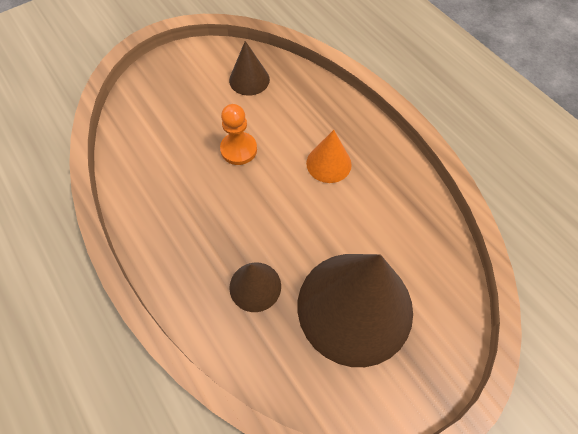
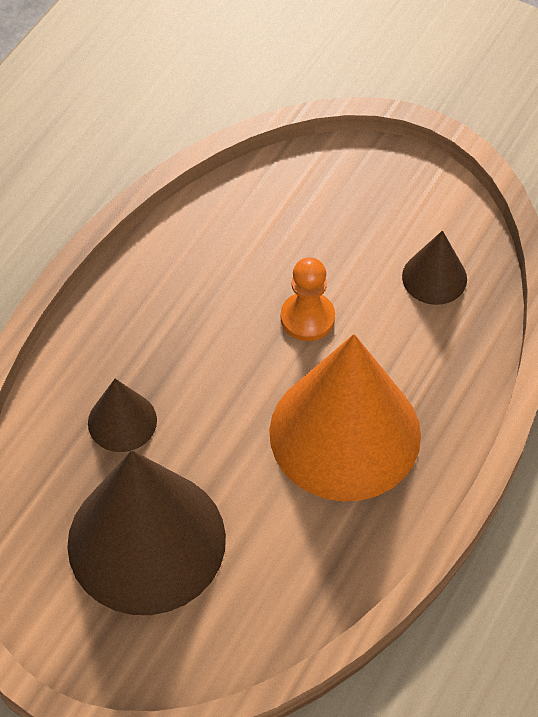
camera: 65 degrees right, 5 degrees down
(328, 163) = (345, 433): orange cone -> orange cone, size x2.18

